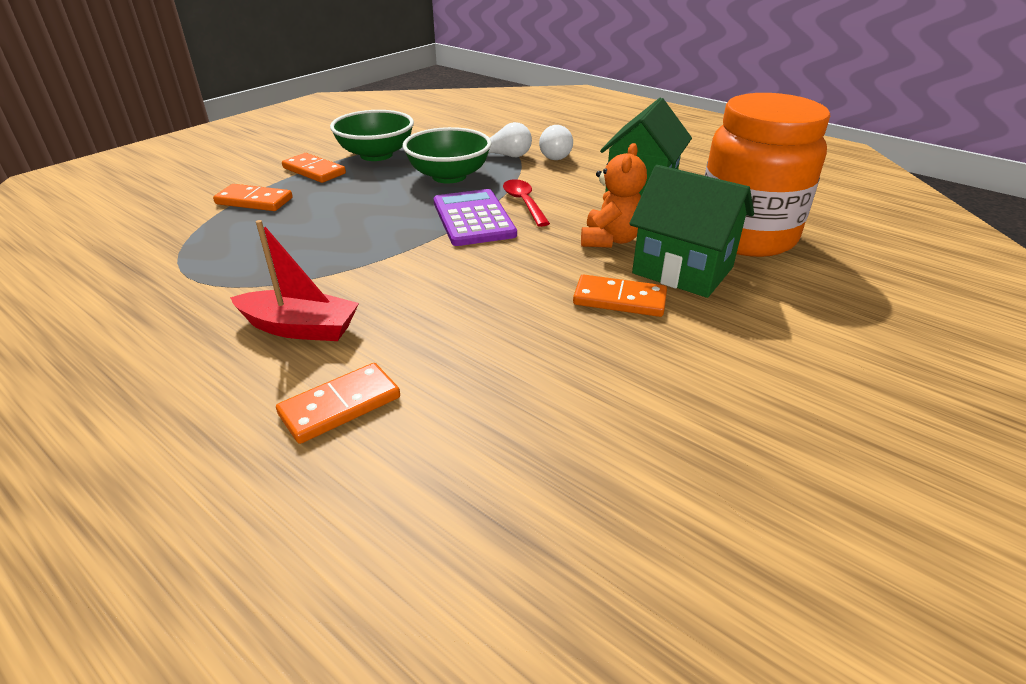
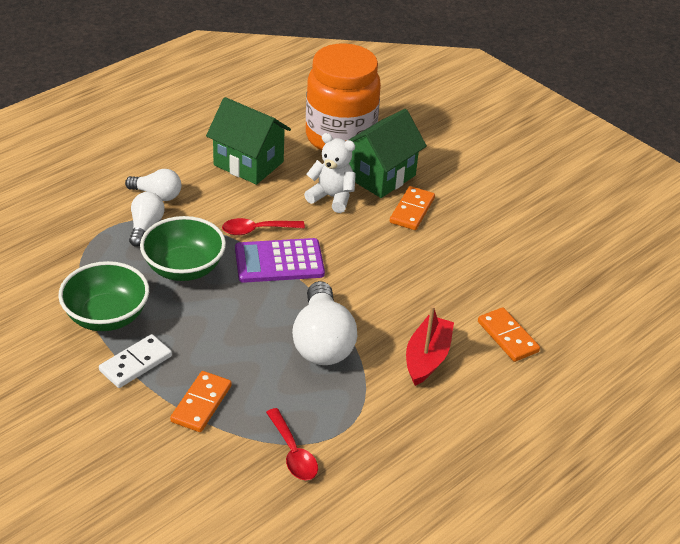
camera: 85 degrees left, 5 degrees up
(167, 249) = (293, 452): none -> red spoon
(314, 171) = (136, 363): orange domino -> white domino
(337, 253) = (322, 342): none -> white light bulb
(611, 240) = (332, 197): orange teddy bear -> white teddy bear

